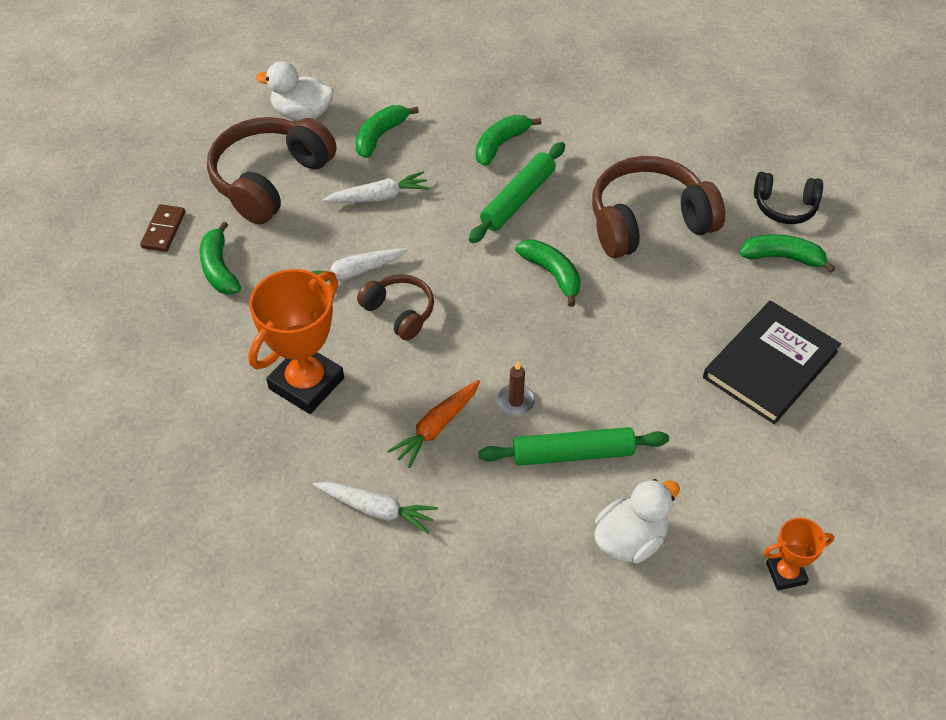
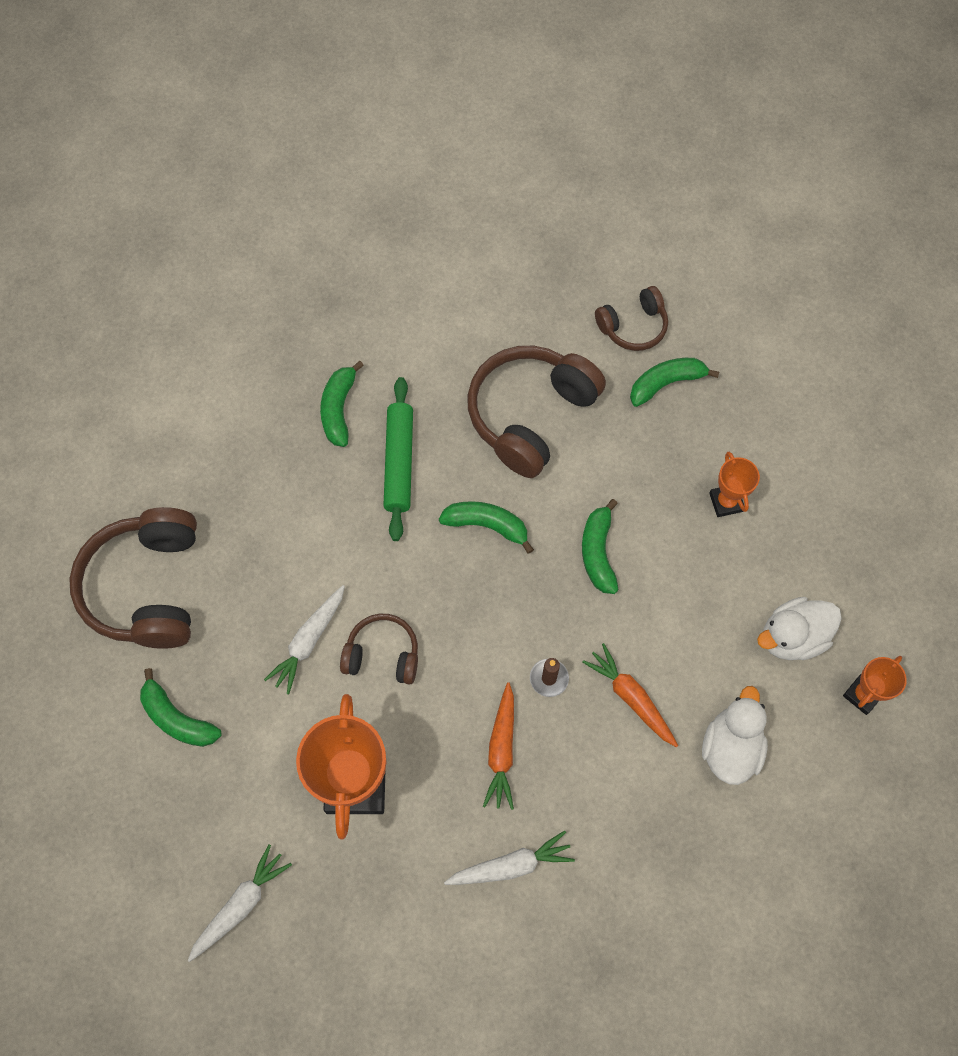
camera: 35 degrees left, 15 degrees up
(163, 230) = (87, 712): brown domino -> none
(302, 113) = (118, 489): white duck -> white duck (792, 637)
(379, 197) = (268, 540): white carrot -> white carrot (241, 905)
(380, 136) = (216, 469): green banana -> green banana (598, 552)
(573, 454) = (631, 698): green rolling pin -> orange carrot
(770, 364) = (726, 502): black book -> orange trophy
(785, 206) = (633, 326): black headphones -> brown headphones

